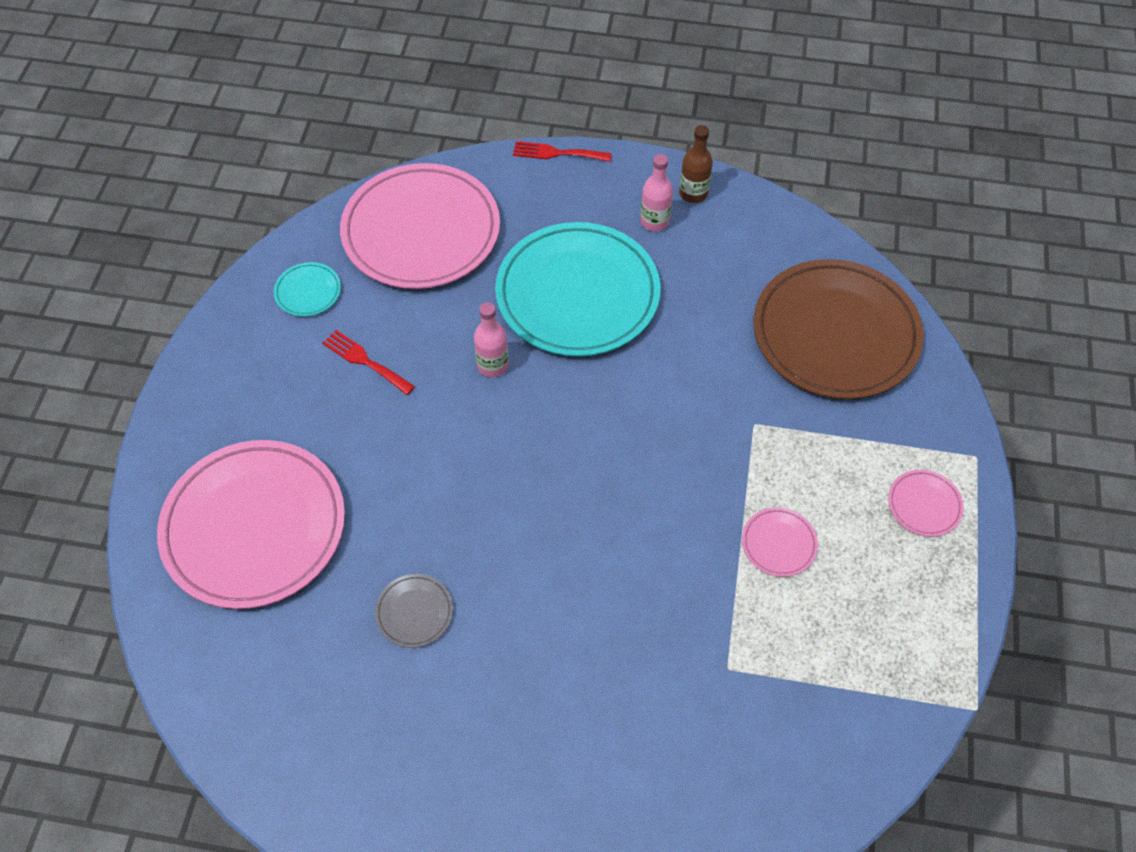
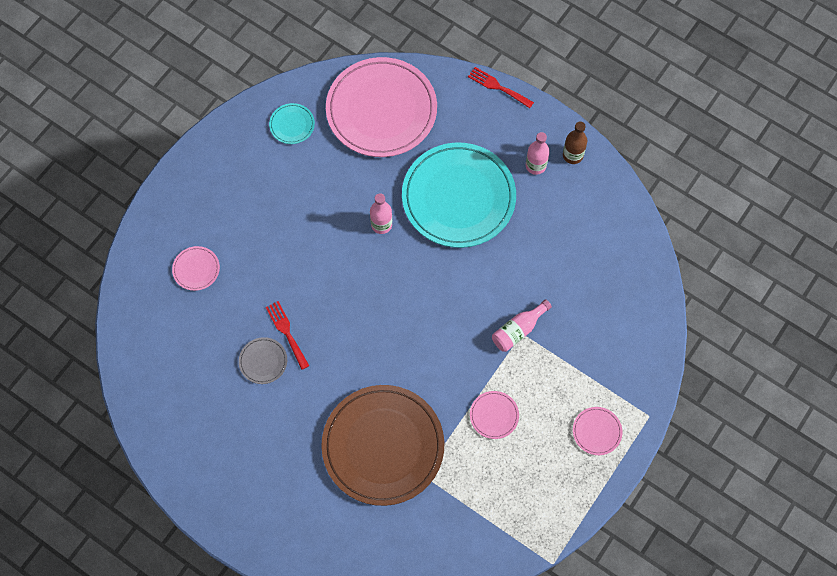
camera: 25 degrees right, 10 degrees up
(254, 527) = (196, 269): pink plate -> pink plate, size x0.41
(365, 361) = (305, 188): red fork -> red fork (286, 332)
(747, 421) = (518, 330): none -> pink bottle
(835, 333) = (609, 296): brown plate -> brown plate (383, 446)

